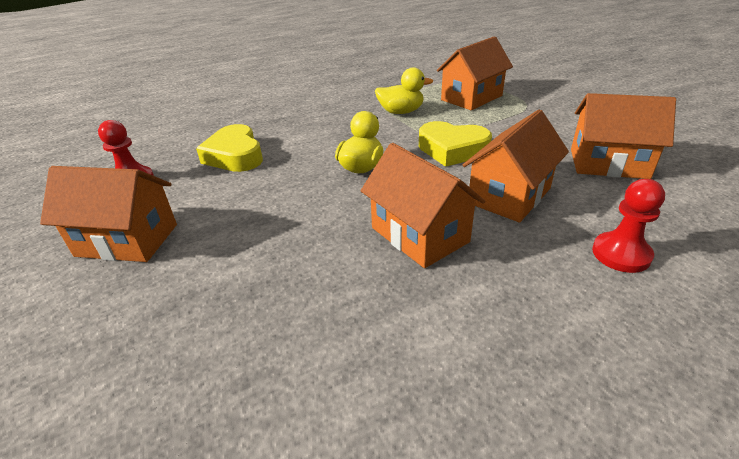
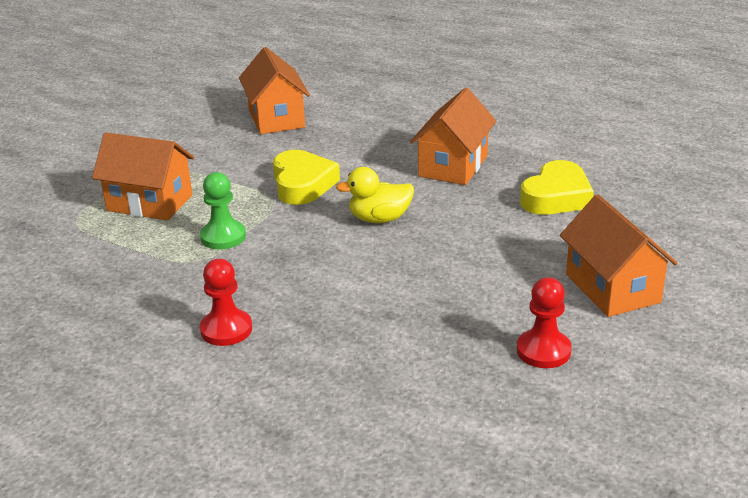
camera: 120 degrees left, 5 degrees down
(235, 155) = (426, 307): yellow heart -> yellow heart (556, 197)
(401, 112) = (223, 237): yellow duck -> green pawn
(509, 195) = (365, 146): orange house -> none
(621, 254) = (403, 105): red pawn -> red pawn (226, 329)

